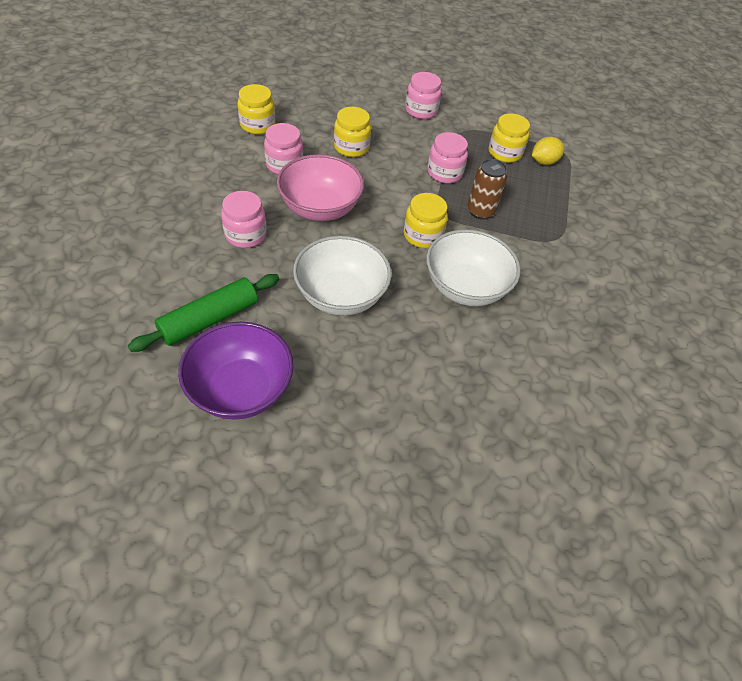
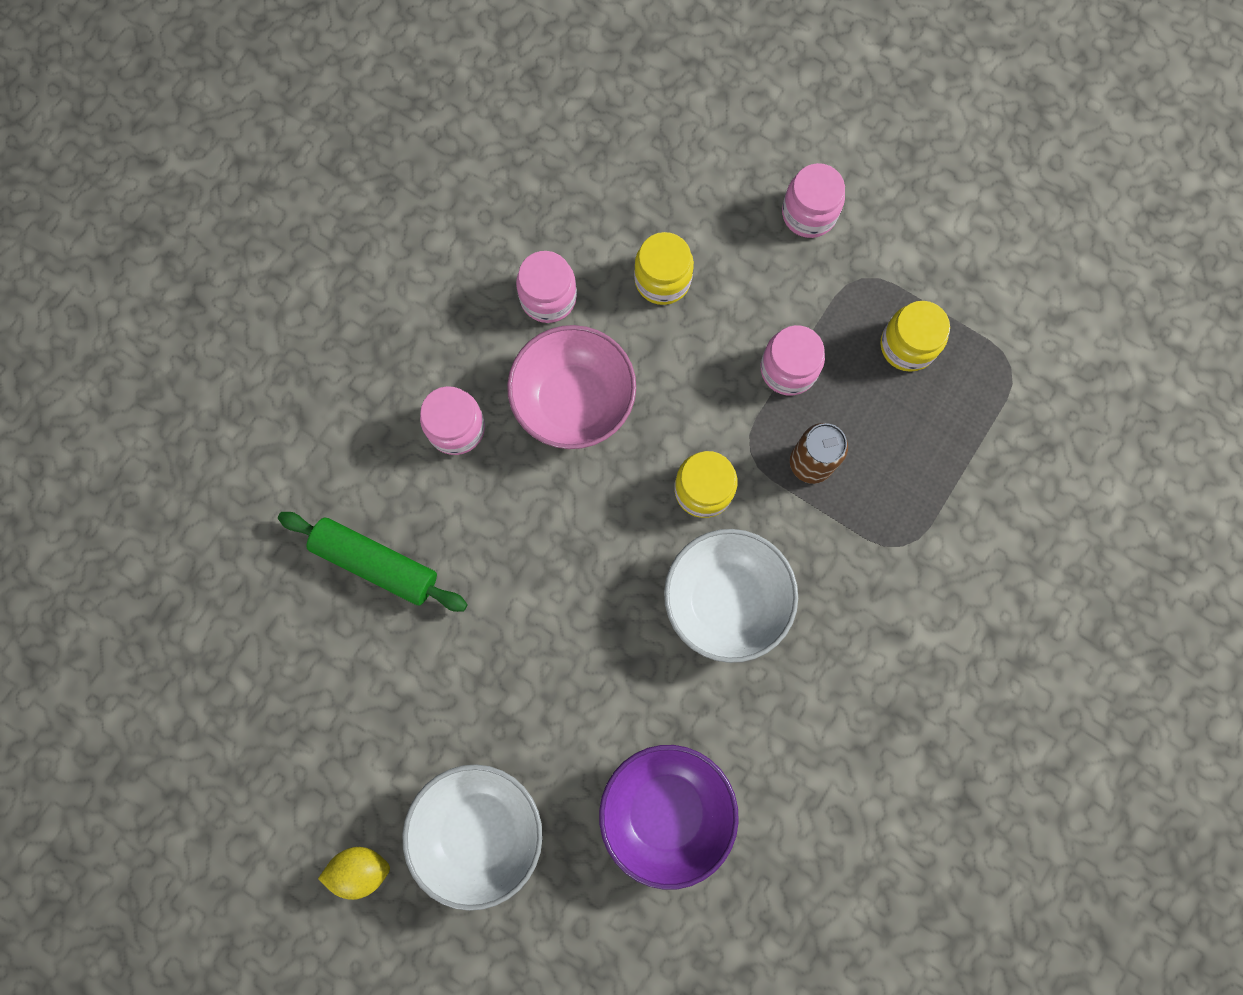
camera: 25 degrees right, 25 degrees up
(209, 319) = (376, 563): green rolling pin -> green rolling pin turned 45 degrees clockwise
(240, 389) = (388, 679): purple bowl -> purple bowl (666, 811)
(257, 125) = (532, 197): yellow jar -> none
(341, 296) = (551, 569): white bowl -> white bowl (479, 830)
(543, 162) = (964, 380): yellow lemon -> yellow lemon (361, 869)

